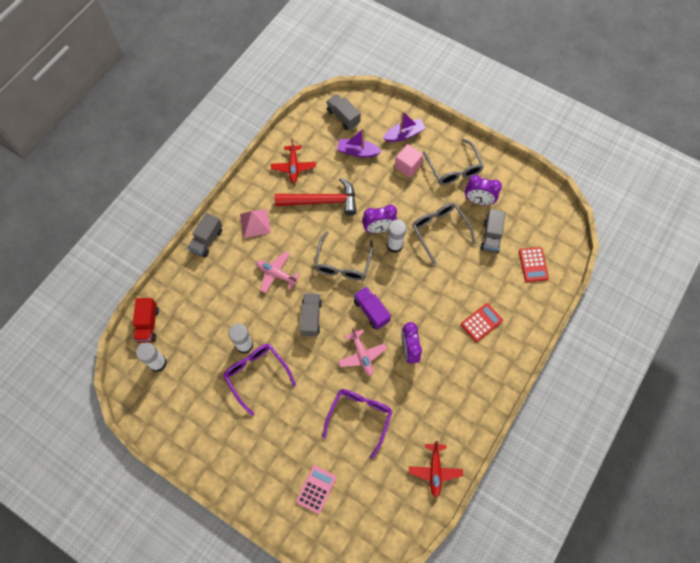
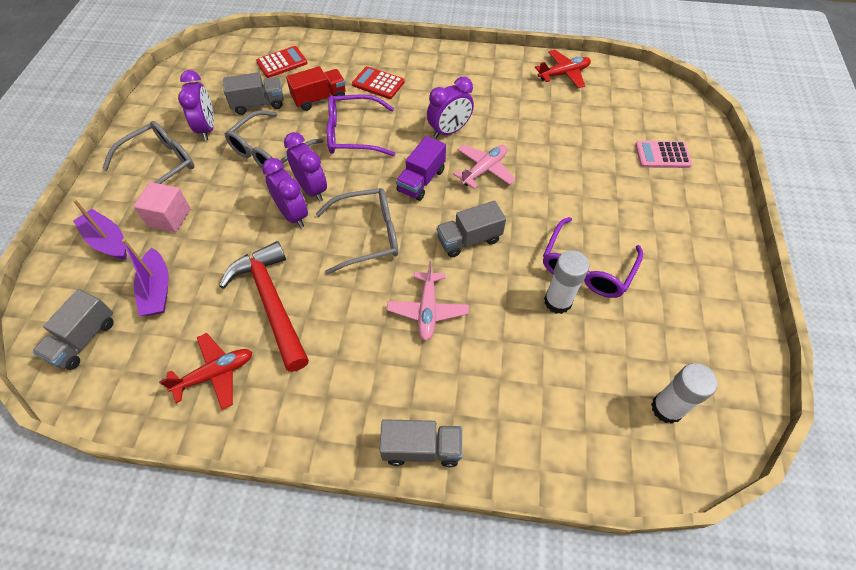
camera: 115 degrees left, 10 degrees down
(148, 324) = (623, 462): red truck -> red truck (319, 98)
(255, 223) = (352, 383): pink pyramid -> none
(359, 417) = (557, 146): purple glasses -> purple glasses (353, 134)
(394, 245) = (312, 189): white glue stick -> purple clock

